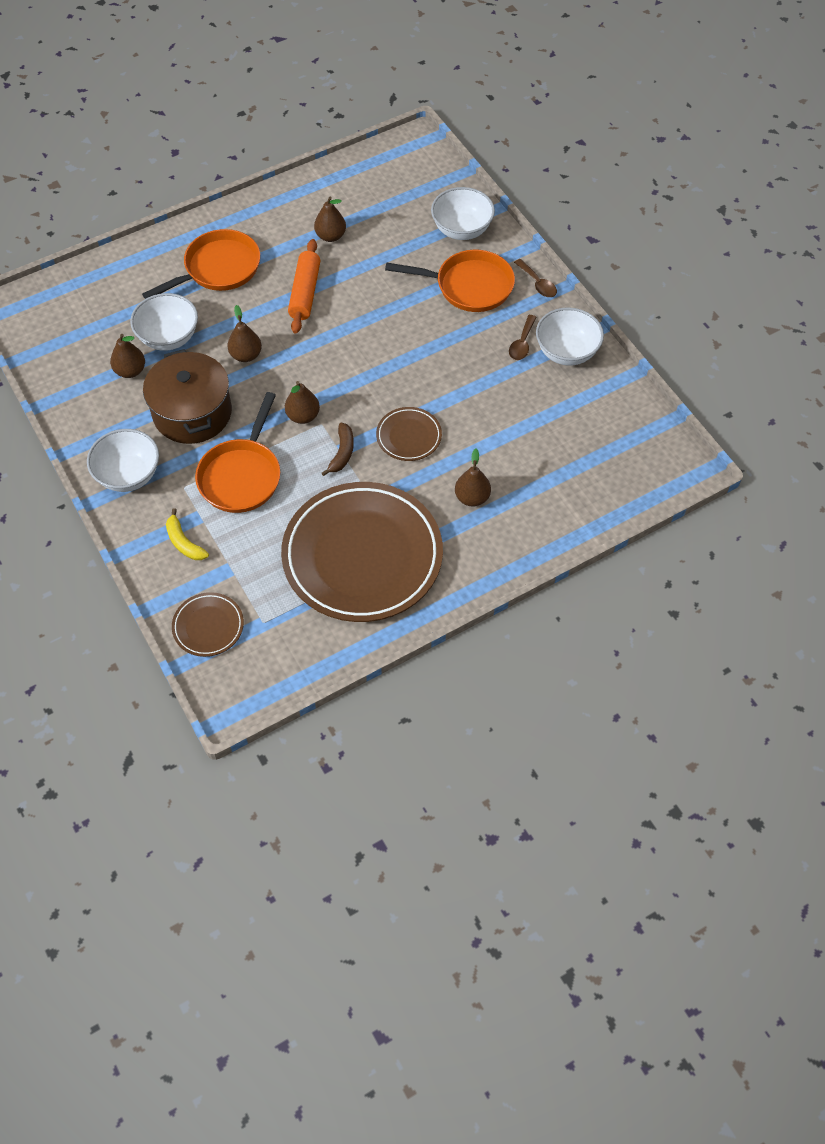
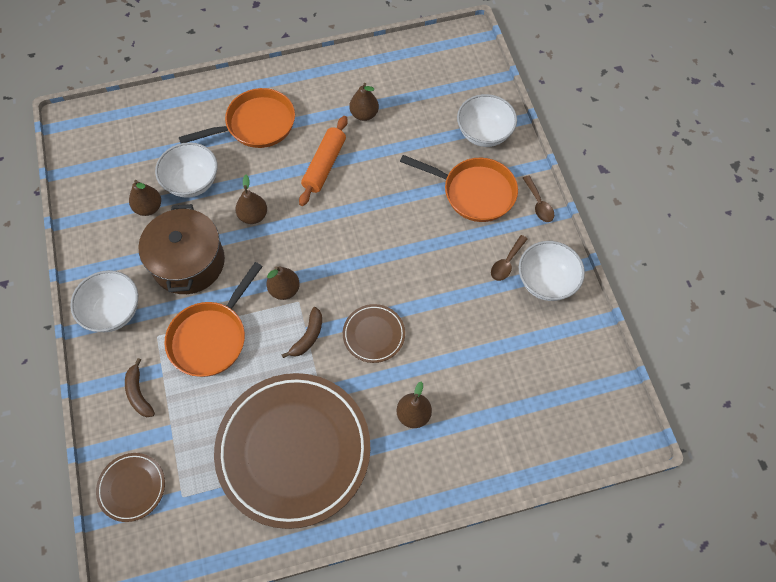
camera: 15 degrees right, 5 degrees up
(184, 542) = (139, 393): yellow banana -> brown banana

